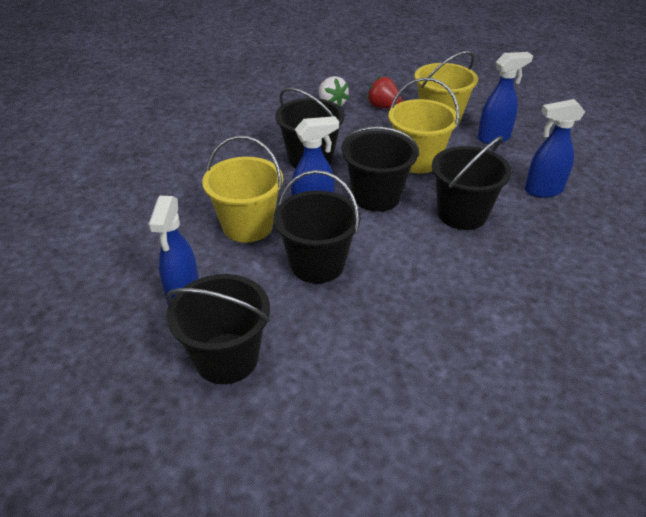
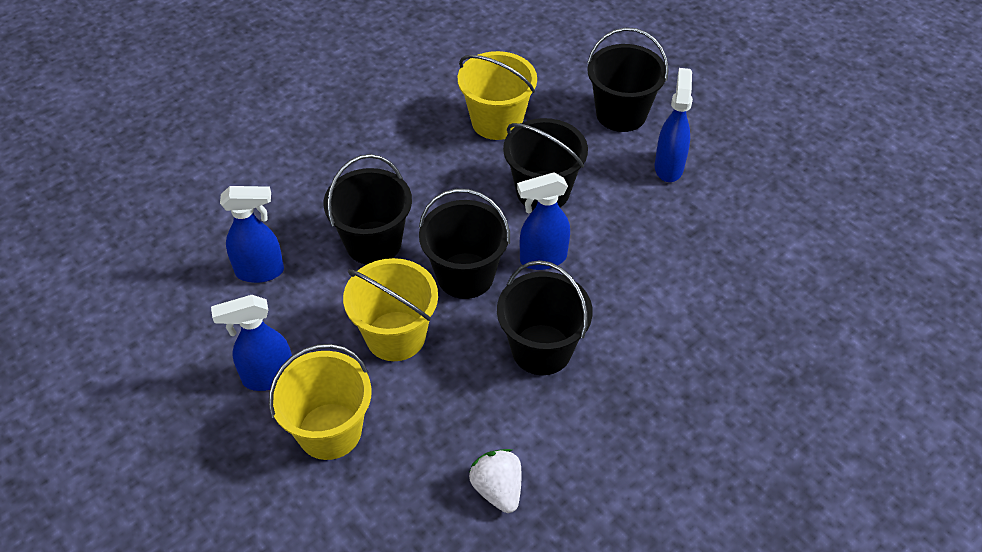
camera: 175 degrees left, 10 degrees up
(247, 226) = (617, 243): yellow bucket -> yellow bucket (497, 122)
(383, 107) = (410, 474): red strawberry -> none

